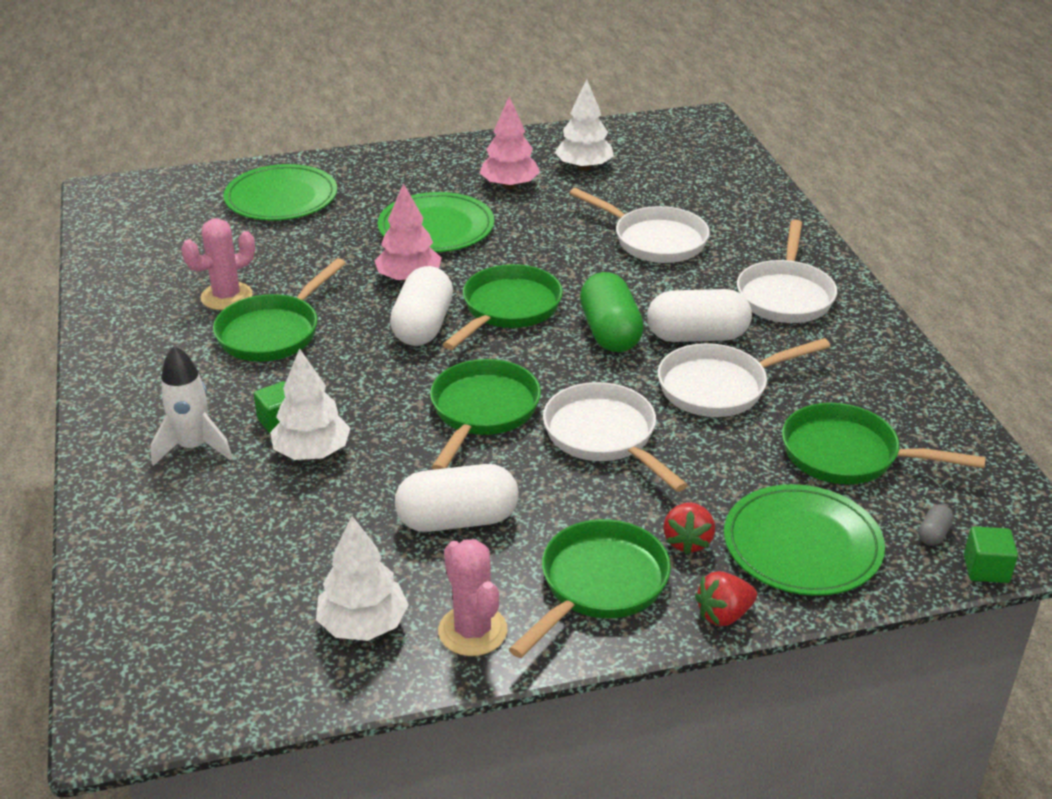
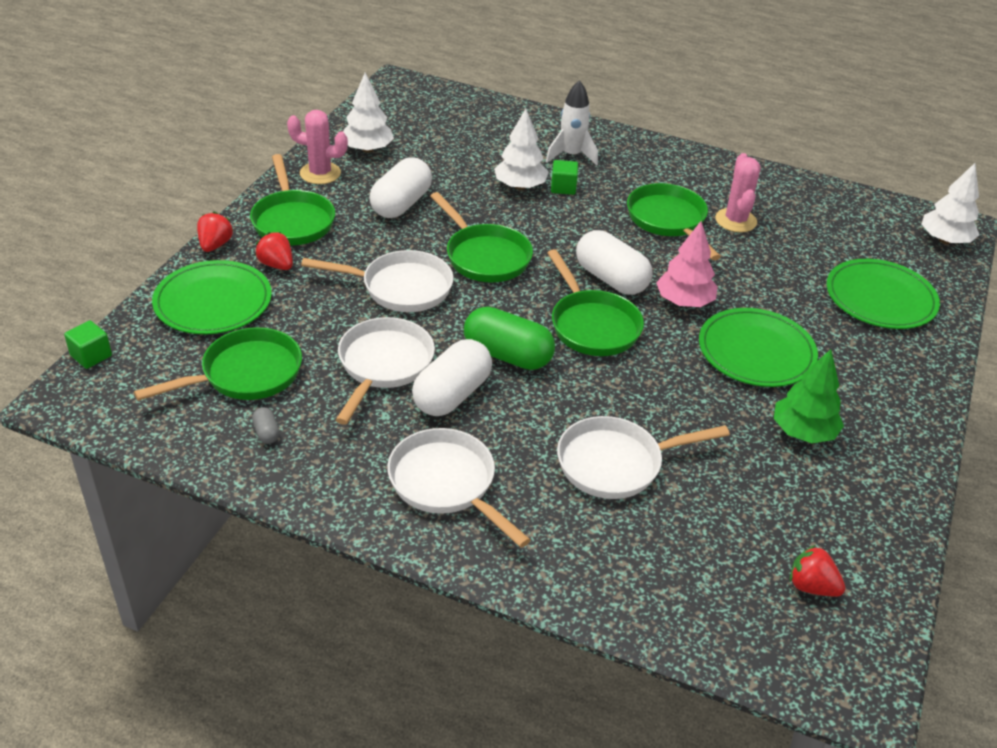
camera: 125 degrees right, 5 degrees up
(509, 186) = (803, 432): pink tree -> green tree
(584, 167) = (805, 505): white tree -> white tree (944, 240)
(651, 149) = (811, 586): none -> red strawberry
(933, 534) = (141, 357): grey capsule -> grey capsule (266, 433)

